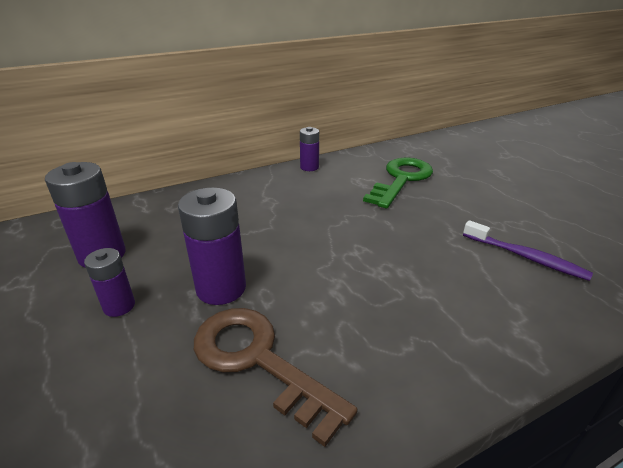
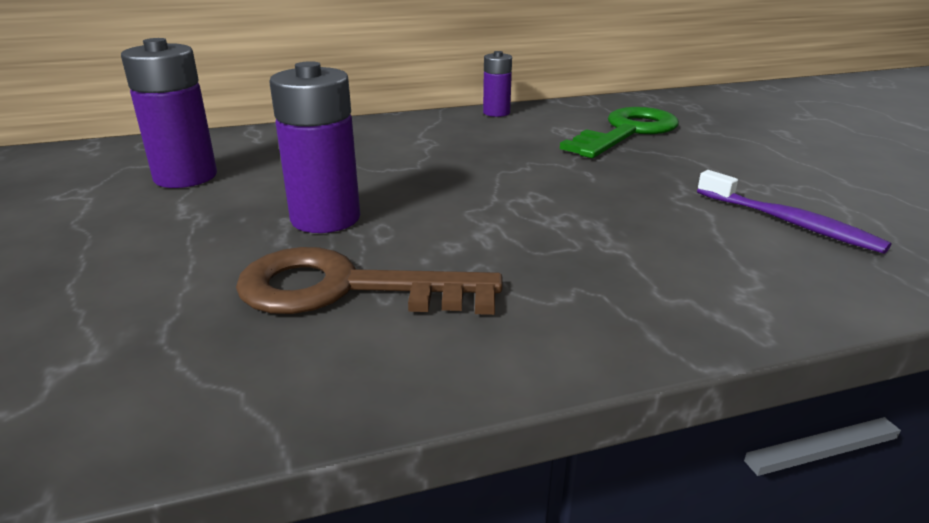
camera: 10 degrees right, 5 degrees down
(119, 306) = (188, 224): purple battery -> none
(258, 360) = (346, 289): brown key -> brown key turned 45 degrees counterclockwise

